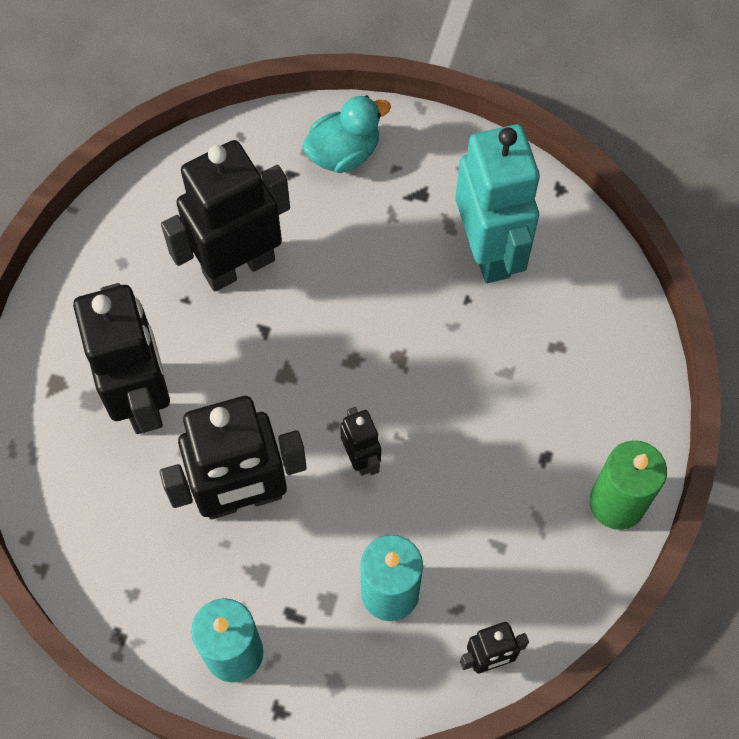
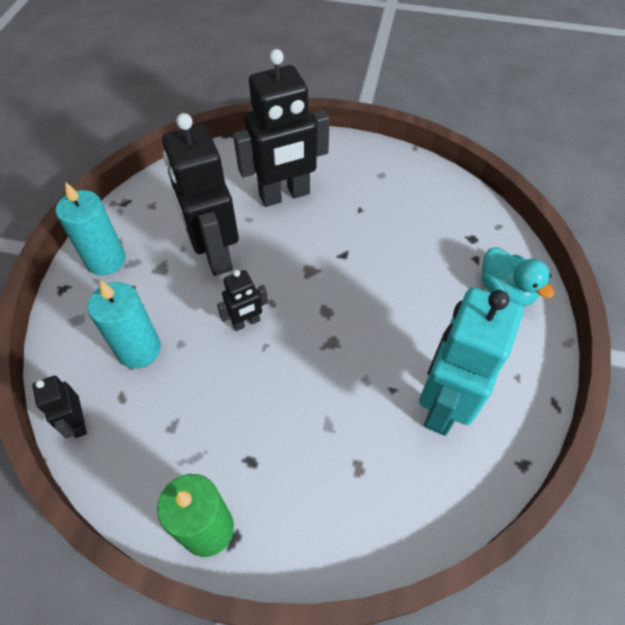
camera: 85 degrees right, 10 degrees down
(238, 265) = (392, 235): black robot -> none
(489, 250) = (443, 404): turquoise robot -> turquoise robot turned 135 degrees clockwise

